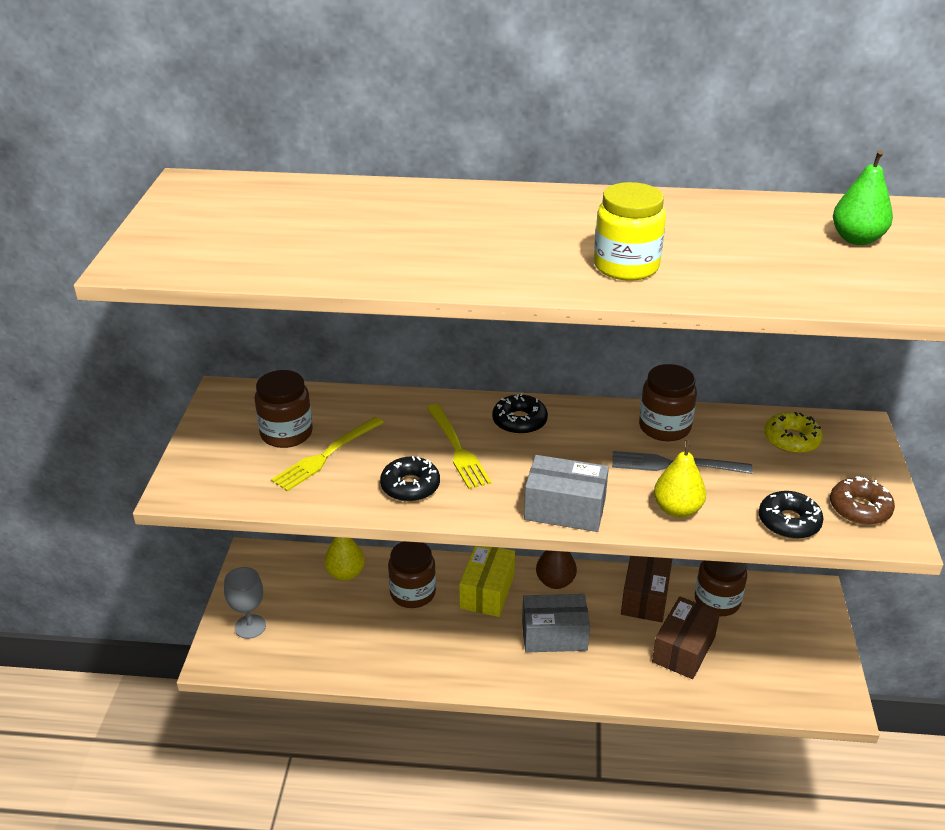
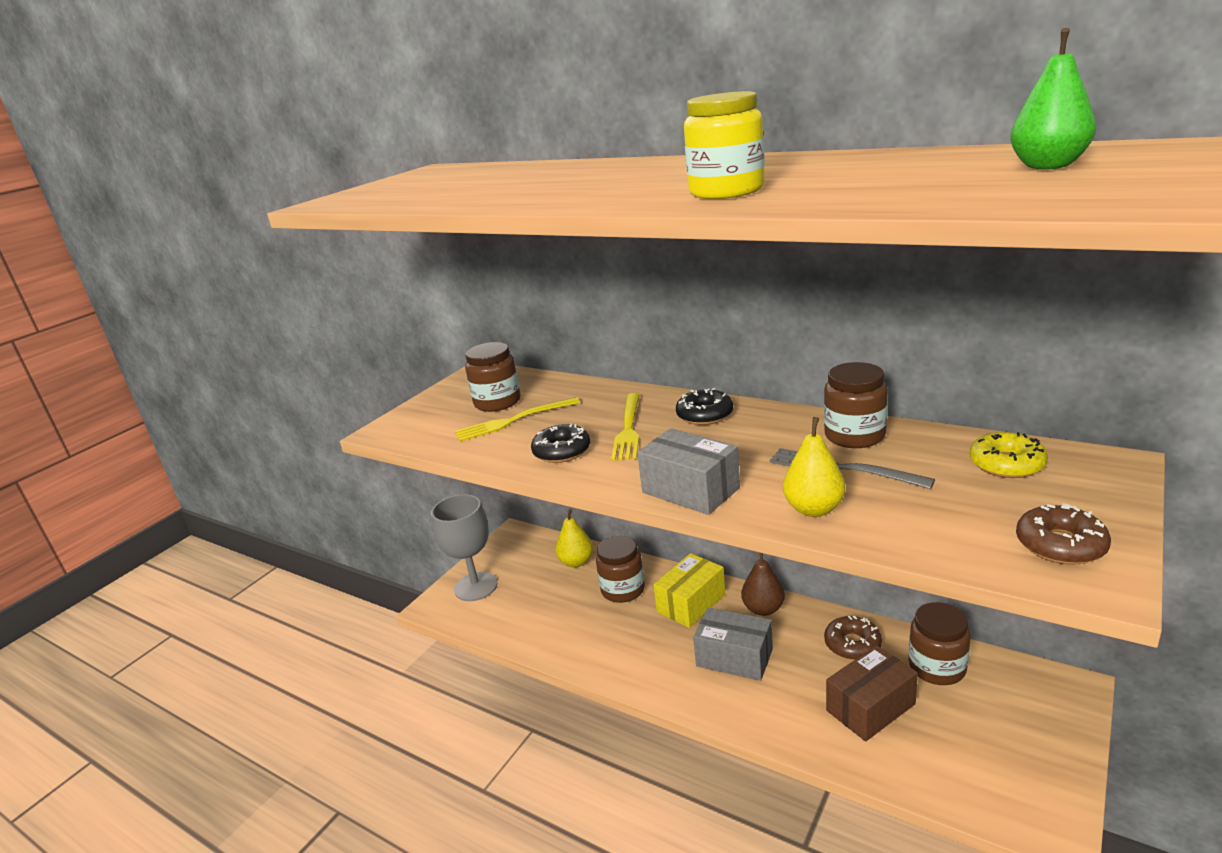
camera: 30 degrees right, 10 degrees down
(250, 626) = (475, 587): grey goblet -> grey goblet, size x1.56
(645, 597) = (852, 644): brown box -> brown donut
(789, 522) = (948, 543): black donut -> none

